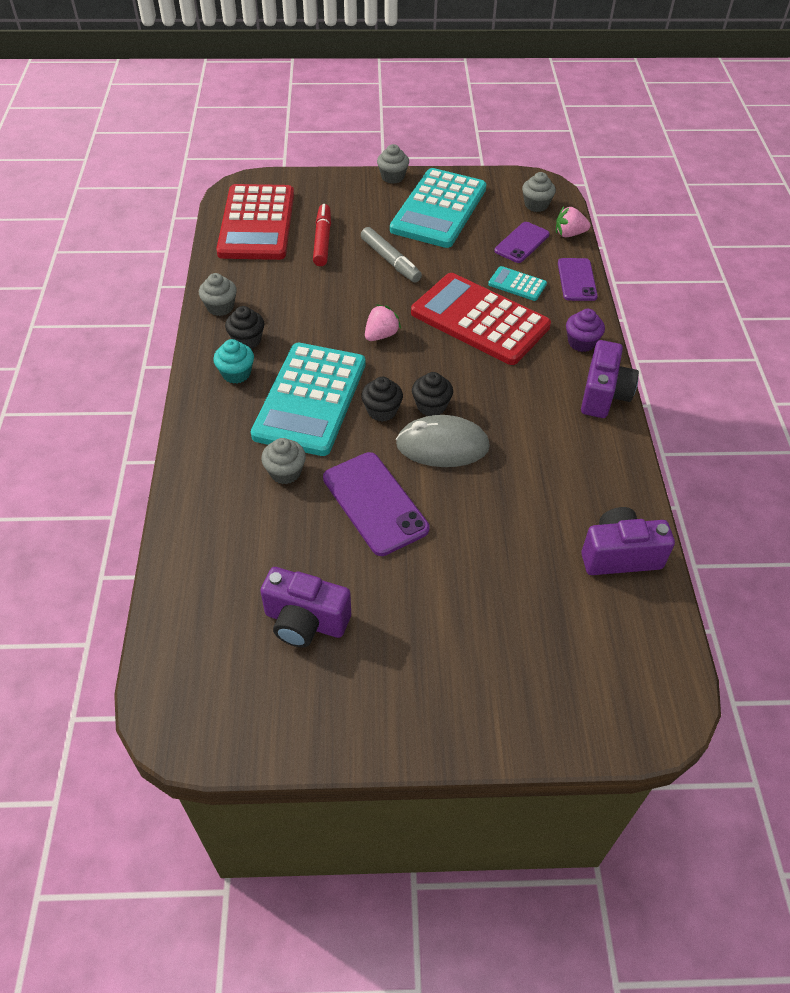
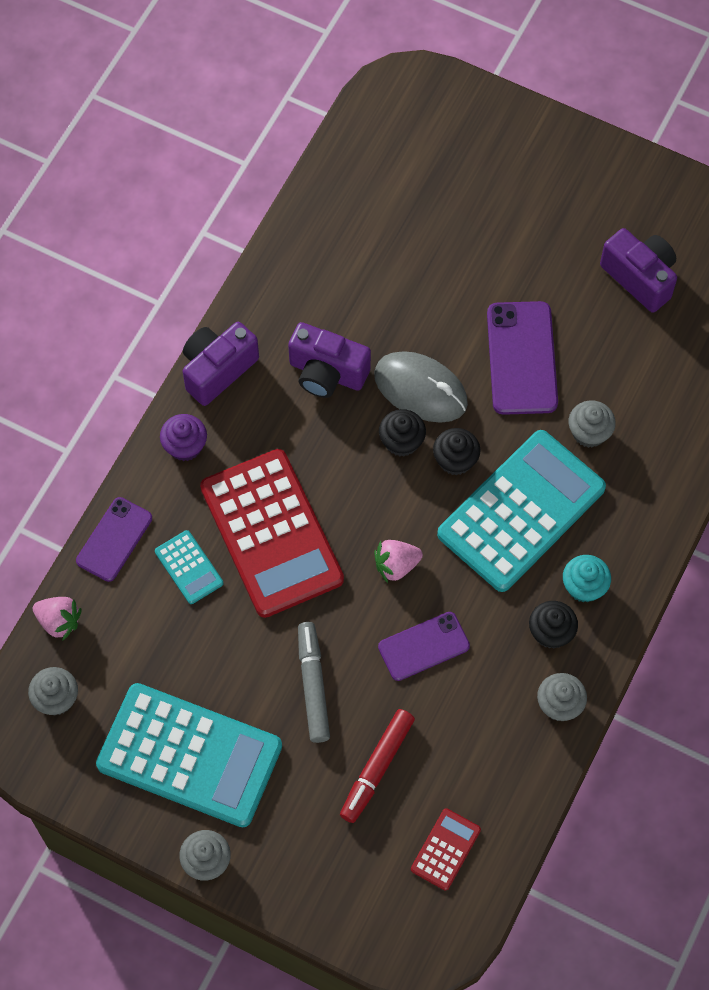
camera: 150 degrees left, 15 degrees up
(256, 223) = (445, 849): red calculator -> red calculator, size x0.43
(438, 209) = (189, 756): turquoise calculator -> turquoise calculator turned 60 degrees clockwise
(522, 243) = (130, 635): purple phone -> purple phone (423, 646)
(619, 555) = (339, 208): purple camera -> purple camera (327, 373)

